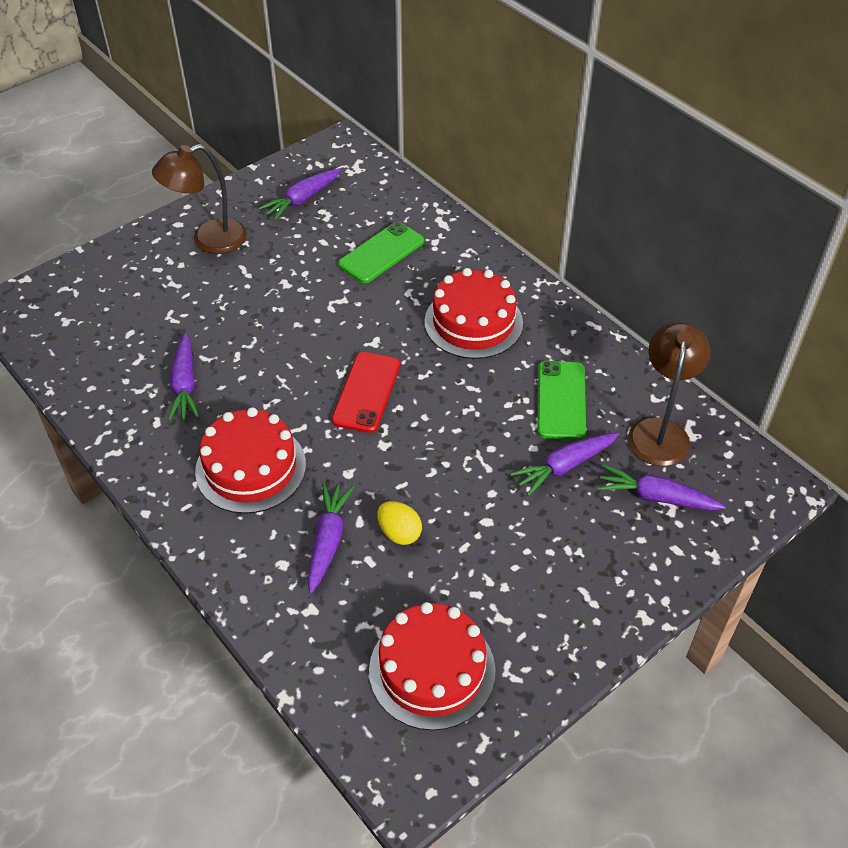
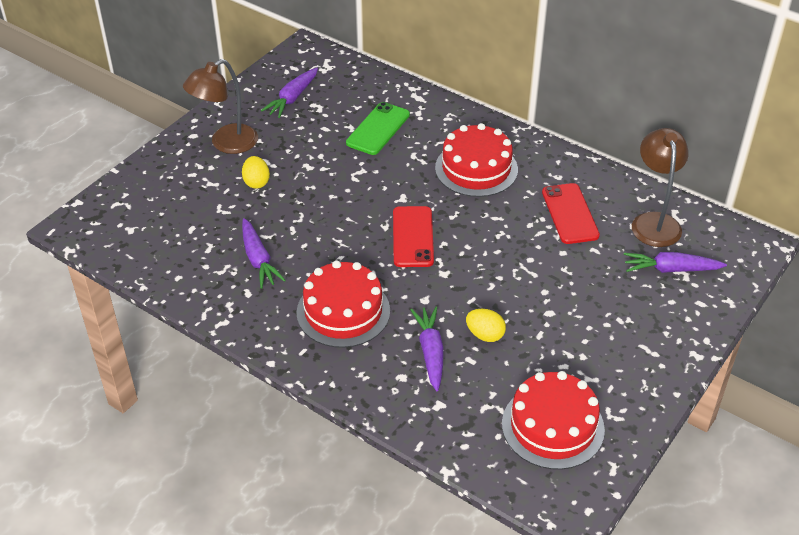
camera: 15 degrees left, 5 degrees down
(222, 292) = (256, 182): none -> yellow egg
(561, 400) = (570, 214): green phone -> red phone
(565, 466) = (593, 261): purple carrot -> none

